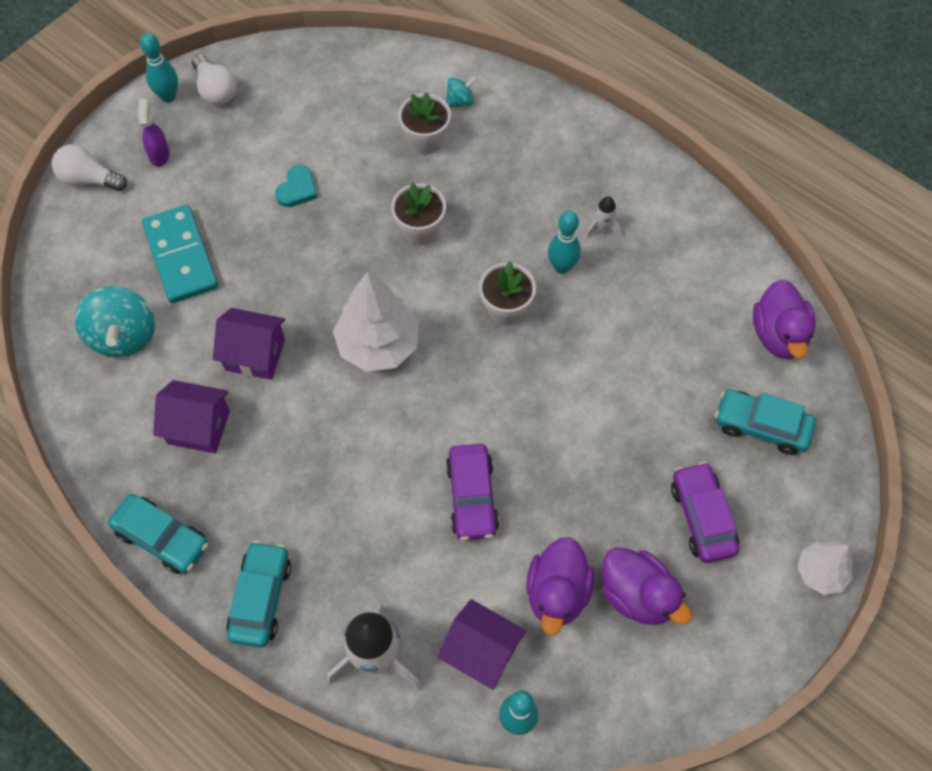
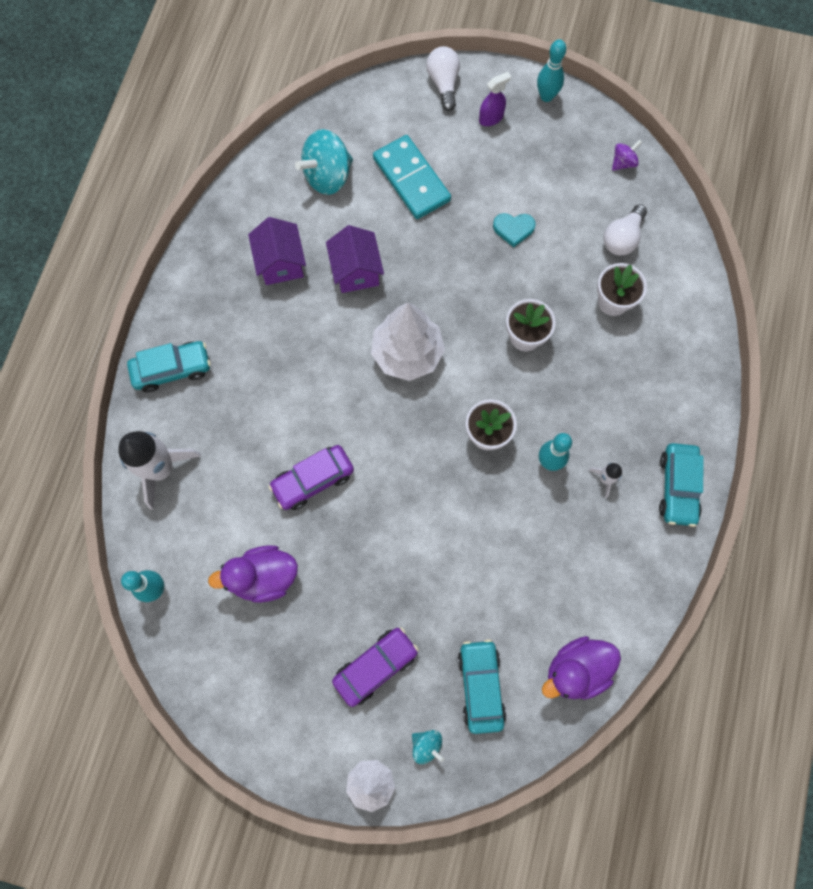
camera: 65 degrees right, 10 degrees up
(162, 538) = (188, 283): turquoise car -> turquoise car (677, 487)
(181, 256) = (411, 179): turquoise domino -> turquoise domino turned 75 degrees counterclockwise
(216, 90) = (571, 125): white light bulb -> white light bulb (622, 238)
(285, 66) = (623, 163): none -> purple spinning top
(460, 101) = (668, 310): turquoise spinning top -> turquoise spinning top (426, 745)
(481, 652) = (195, 540): purple house -> none
(637, 595) = (288, 639): purple duck -> none

